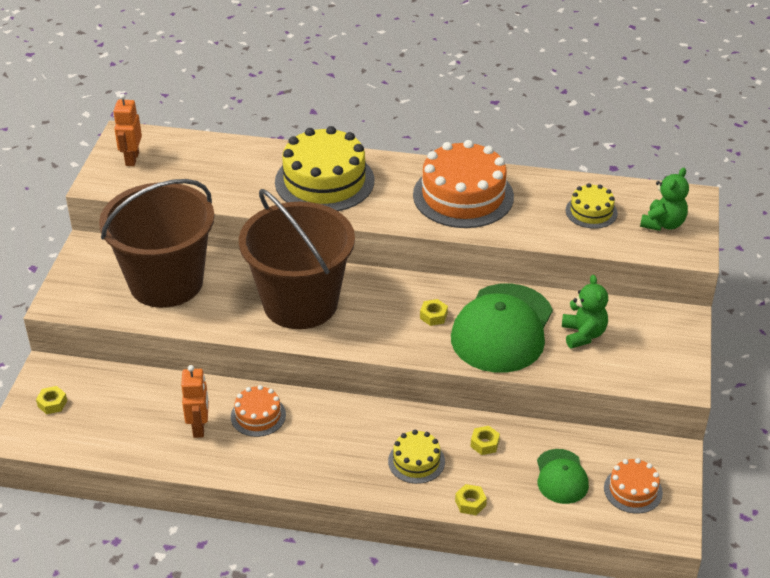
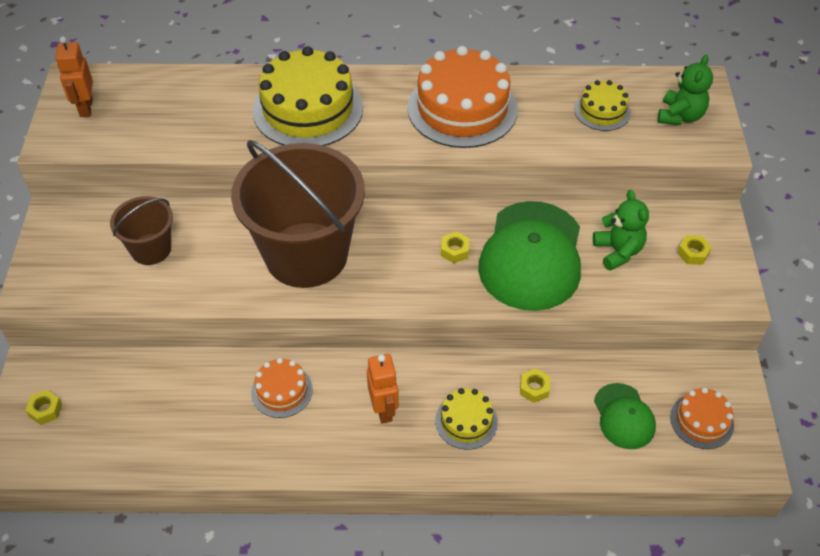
camera: 10 degrees left, 10 degrees up
(166, 282) = (151, 249): brown bucket -> brown bucket, size x0.49
(199, 427) = (219, 416): orange robot -> orange robot (384, 410)
(470, 503) = (535, 464): yellow nut -> yellow nut (693, 253)

